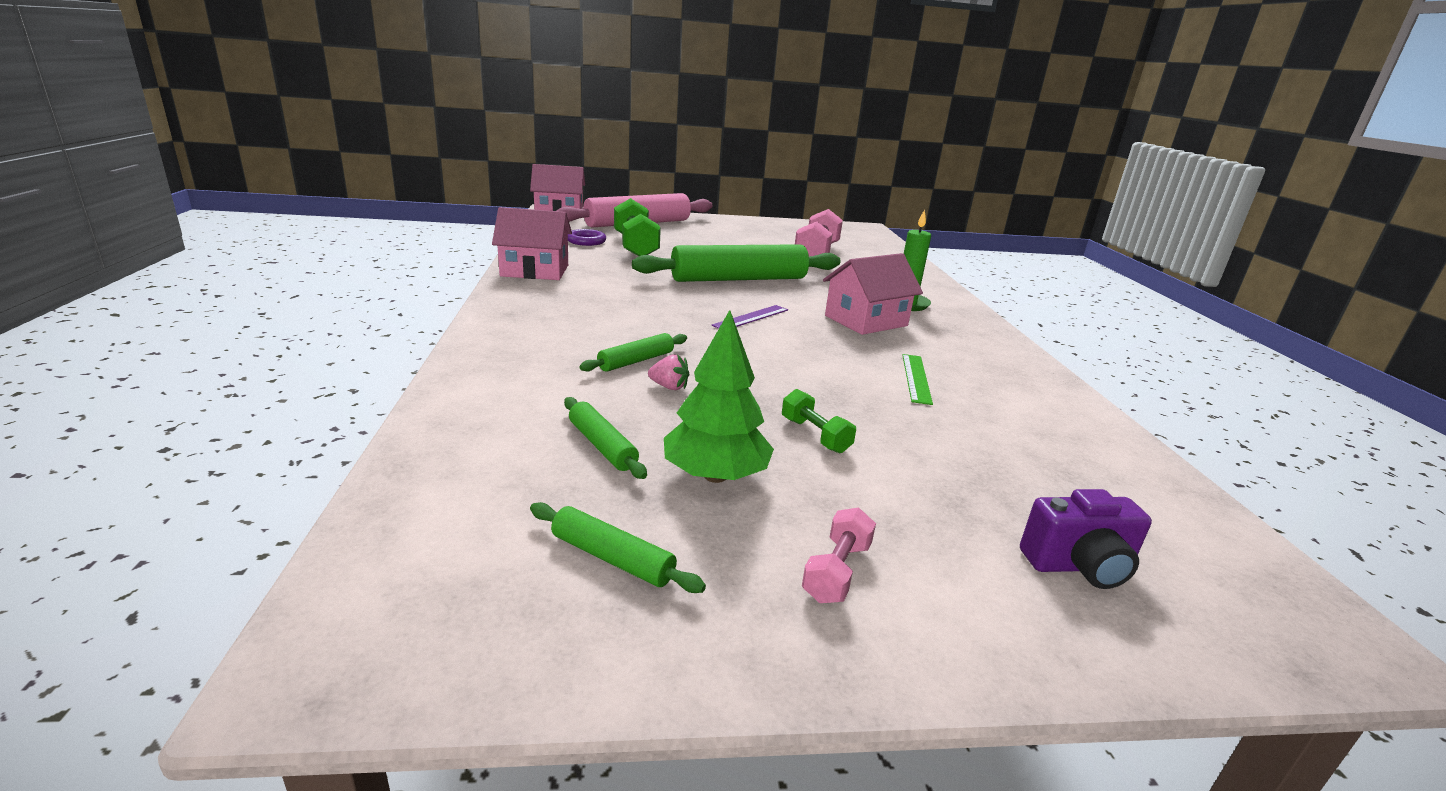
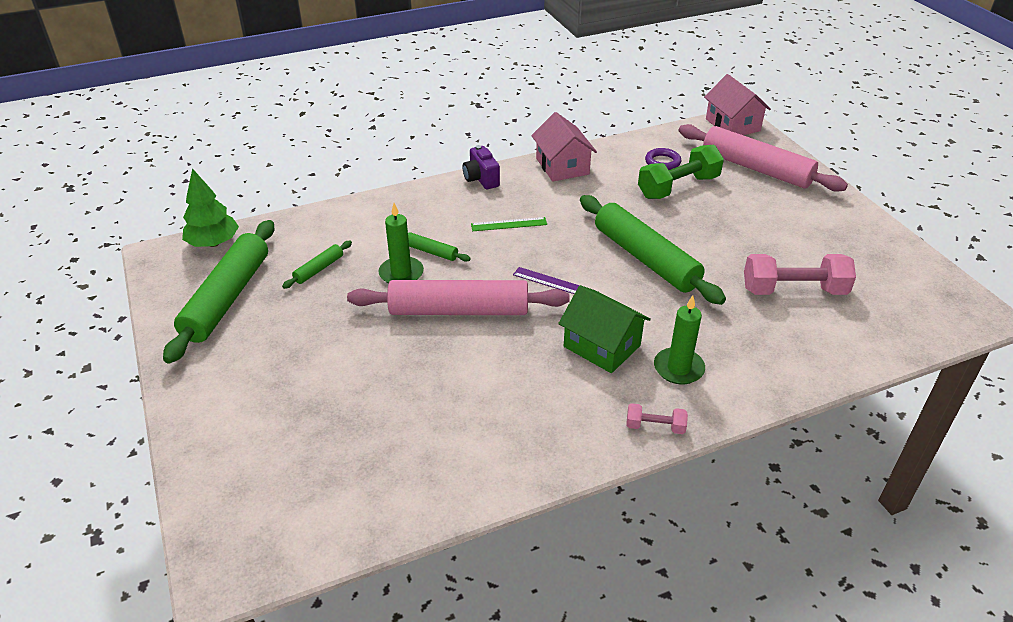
camera: 75 degrees right, 15 degrees up
(612, 558) = (227, 298): green rolling pin -> green rolling pin, size x2.28
(669, 387) = (401, 273): pink strawberry -> green candle
(715, 476) = (304, 313): green tree -> green tree (213, 243)
(774, 368) = (459, 310): none -> pink rolling pin
(815, 435) = (367, 342): green dumbbell -> none
(836, 572) = (234, 366): pink dumbbell -> pink dumbbell (655, 427)
(866, 321) = (601, 346): pink house -> green house
(916, 378) = (489, 384): green ruler -> green ruler (509, 224)
(1078, 566) = (261, 460): purple camera -> purple camera (481, 179)

